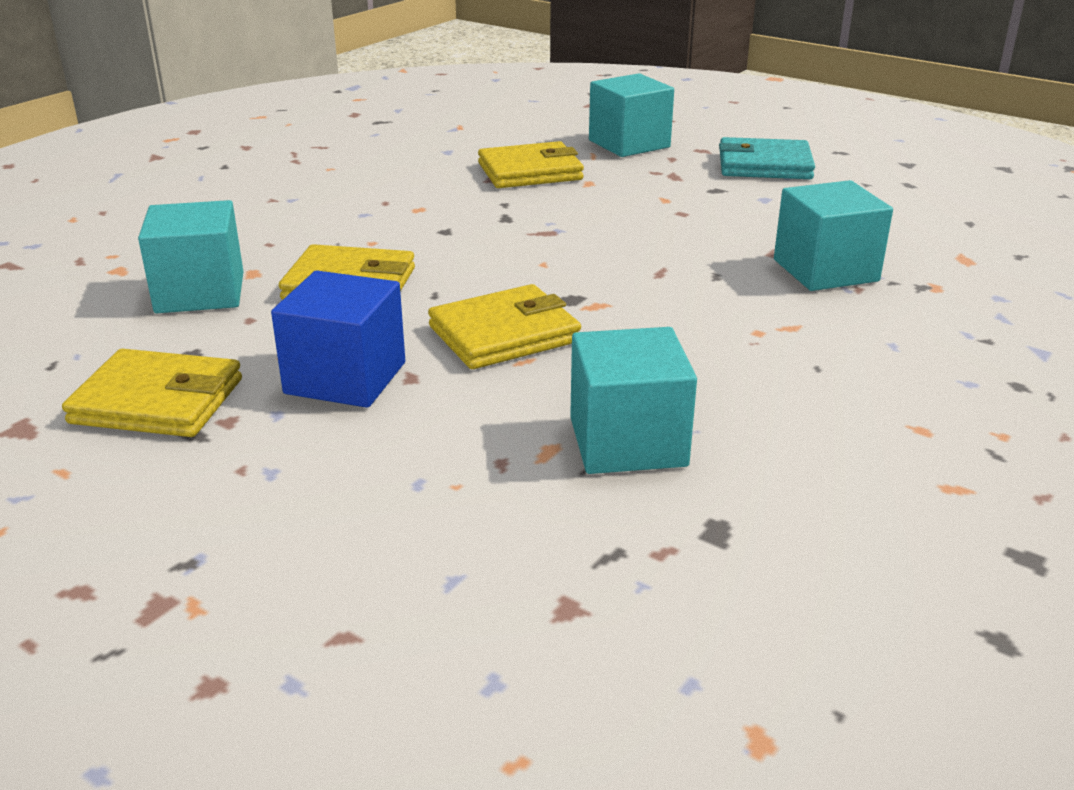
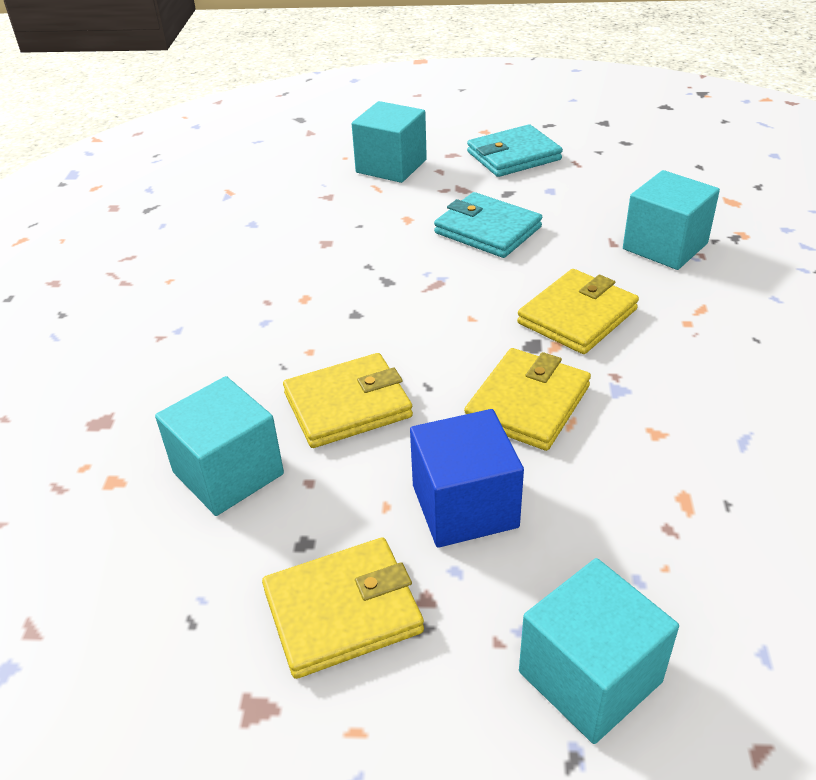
camera: 30 degrees left, 10 degrees up
(530, 171) = (348, 223): yellow wallet -> yellow wallet (577, 316)
(627, 442) = (725, 466): turquoise cube -> turquoise cube (590, 677)
(653, 209) = (487, 230): none -> turquoise wallet

